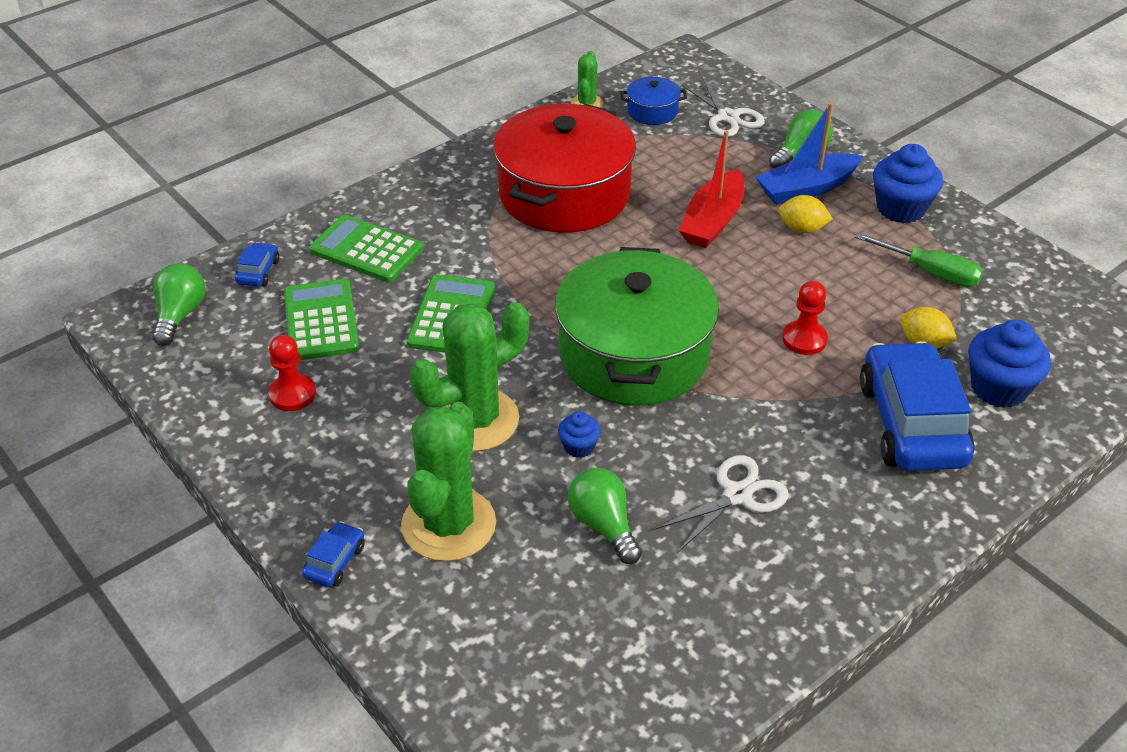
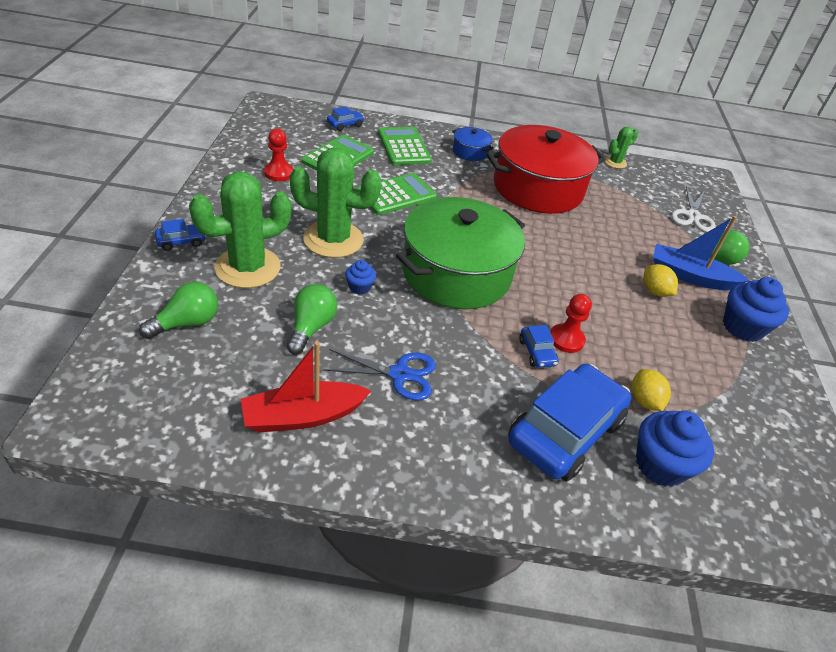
camera: 40 degrees right, 0 degrees up
(180, 315) = (289, 118): green light bulb -> green light bulb (187, 323)
(652, 111) = (648, 187): blue pot -> blue pot (470, 152)
(713, 221) = (603, 251): red boat -> red boat (303, 416)
(737, 495) = (399, 374): white scissors -> blue scissors
(801, 372) = (537, 352): none -> blue car
(930, 272) = (710, 371): green screwdriver -> none

